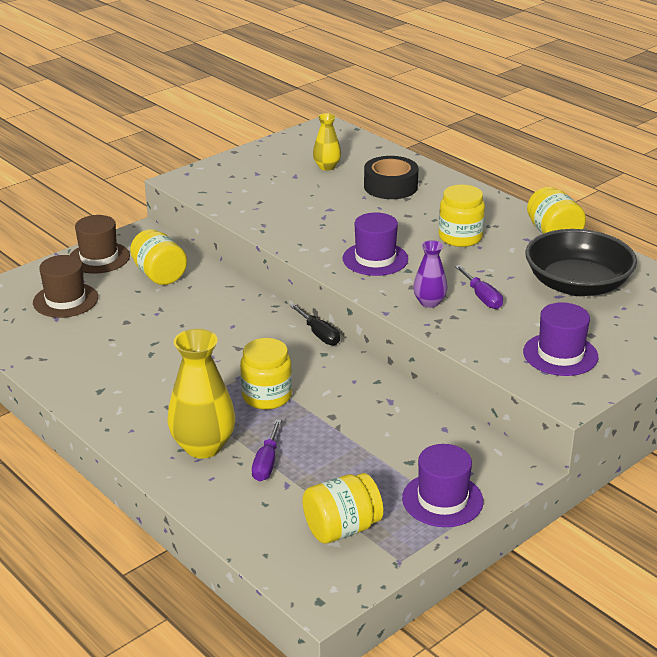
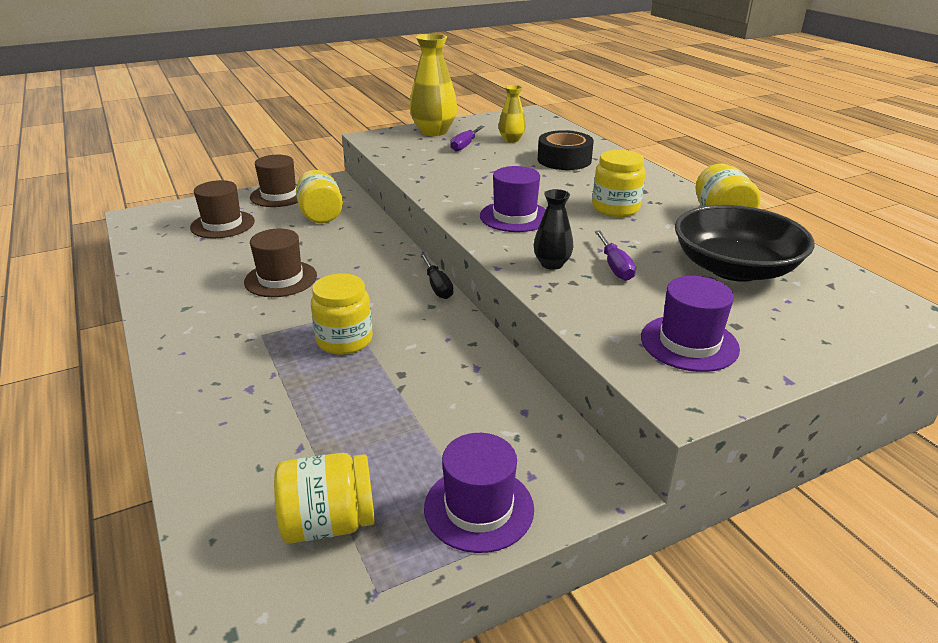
camera: 15 degrees right, 0 degrees up
(169, 349) = (281, 279): none -> brown hat
(203, 446) = (240, 384): yellow vase -> yellow vase (434, 131)
(266, 463) = (294, 416): purple screwdriver -> purple screwdriver (465, 145)
(429, 302) = (552, 264): purple vase -> black vase

